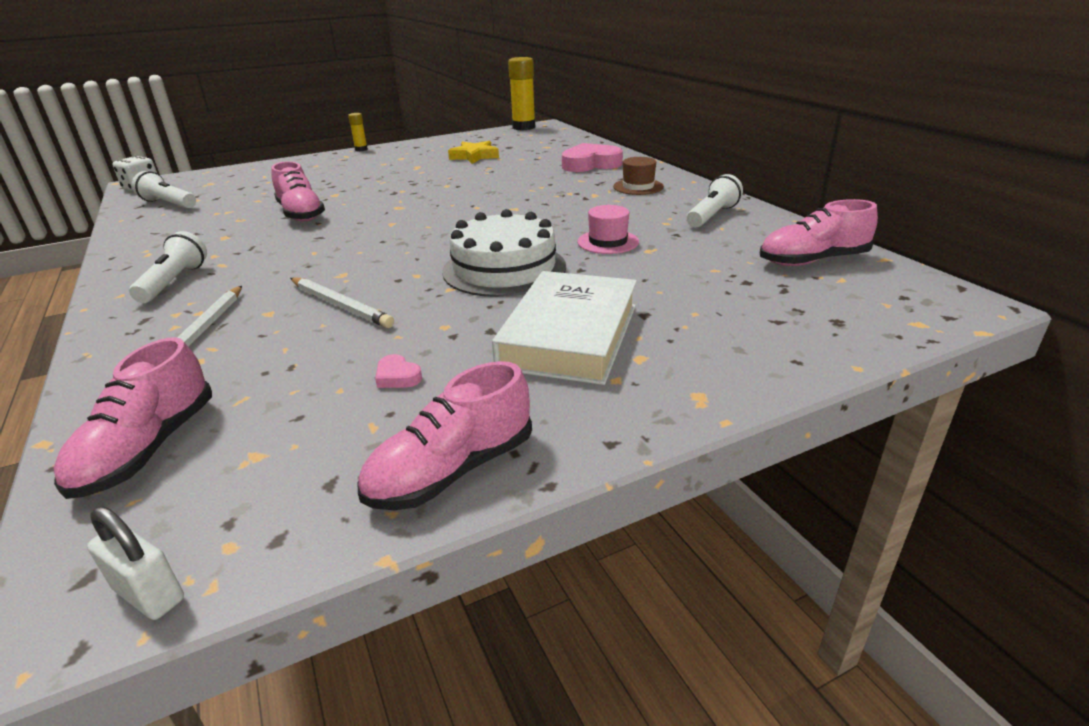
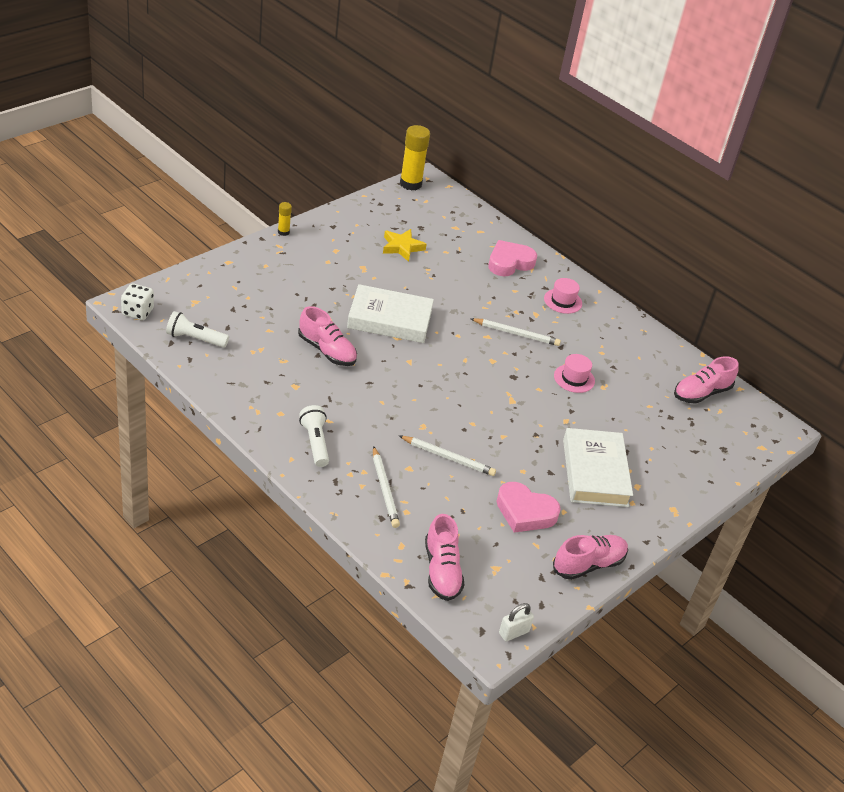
camera: 25 degrees left, 10 degrees up
(149, 594) = (513, 632): white padlock -> white padlock turned 45 degrees counterclockwise
(397, 377) = (525, 512): pink heart -> pink heart, size x2.33
(405, 195) = (389, 319): none -> white book
(451, 471) = (588, 564): pink shoe -> pink shoe turned 150 degrees counterclockwise
(504, 269) = (524, 413): white cake -> none
(555, 207) = (516, 334): none -> white pencil
(638, 187) = (563, 301): brown hat -> pink hat
(712, 216) = (628, 342): white flashlight -> none

